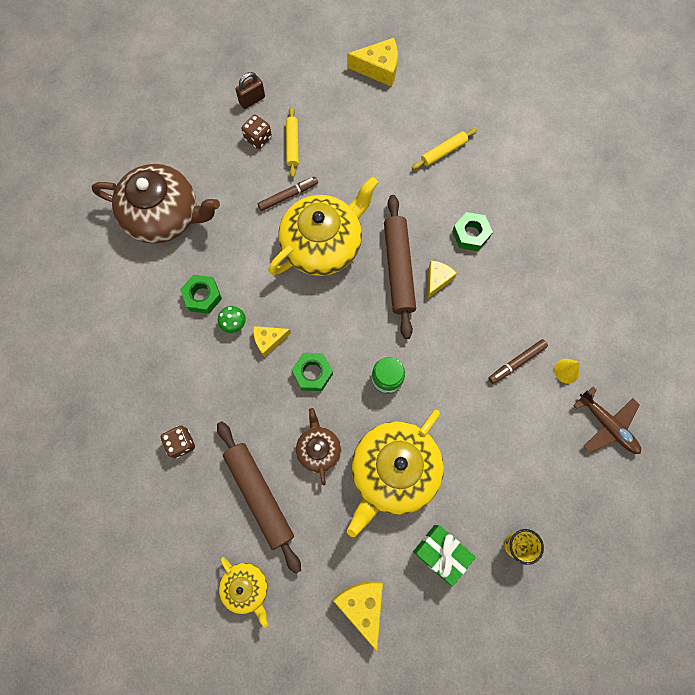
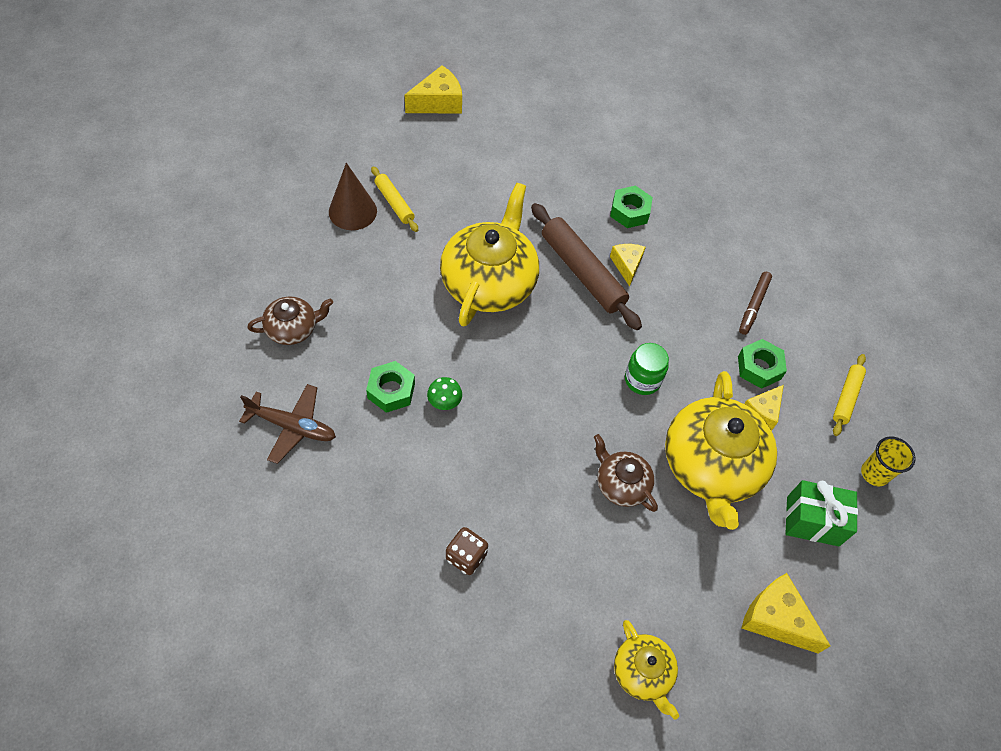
camera: 35 degrees left, 15 degrees down
(163, 215) = (293, 329): brown teapot -> brown teapot, size x0.51
(246, 587) = (642, 672): yellow teapot -> yellow teapot turned 45 degrees clockwise
(252, 100) = (322, 178): brown padlock -> none
(258, 138) = (352, 211): brown dice -> brown cone
(259, 495) = (591, 565): brown rolling pin -> none
(269, 340) = (495, 401): yellow cheese -> yellow cheese (762, 411)
(288, 196) = (421, 252): brown marker -> none
(312, 373) = (563, 411): green nut -> green nut (759, 368)
(443, 151) = (552, 150): yellow rolling pin -> yellow rolling pin (846, 397)
(567, 371) = (802, 292): yellow cone -> none
(607, 425) = (872, 322): brown plane -> brown plane (292, 426)

